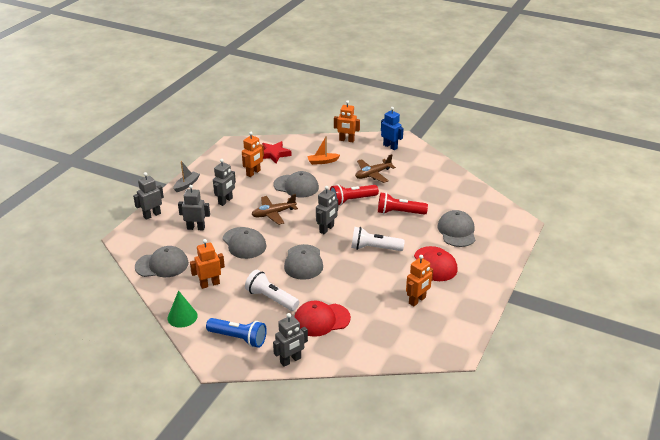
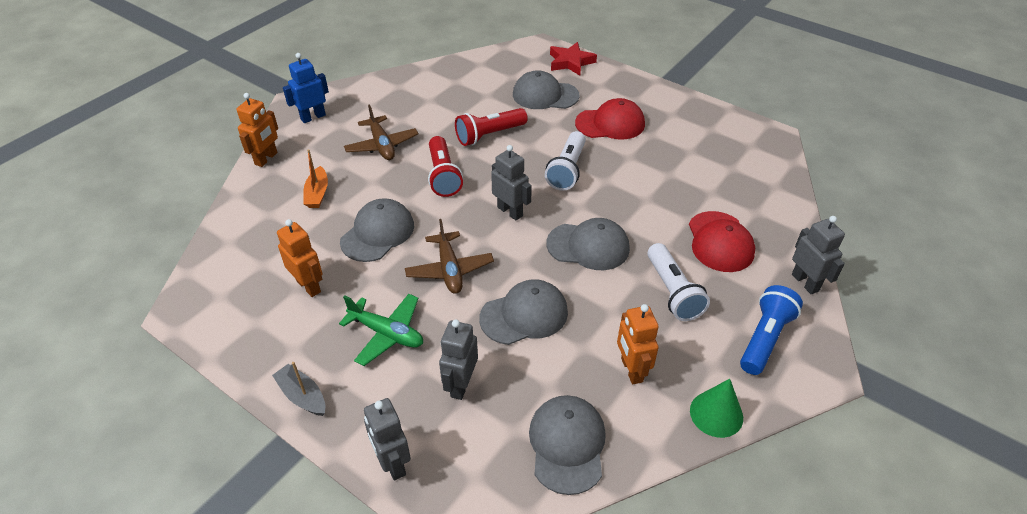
camera: 80 degrees left, 10 degrees up
(225, 201) = (387, 333): grey robot -> green plane
(271, 298) = (672, 292): white flashlight -> white flashlight turned 60 degrees counterclockwise
(274, 154) = (259, 252): red star -> red star (570, 62)
(399, 212) = (489, 135): red flashlight -> red flashlight turned 45 degrees clockwise
(417, 300) = (681, 150): orange robot -> none

